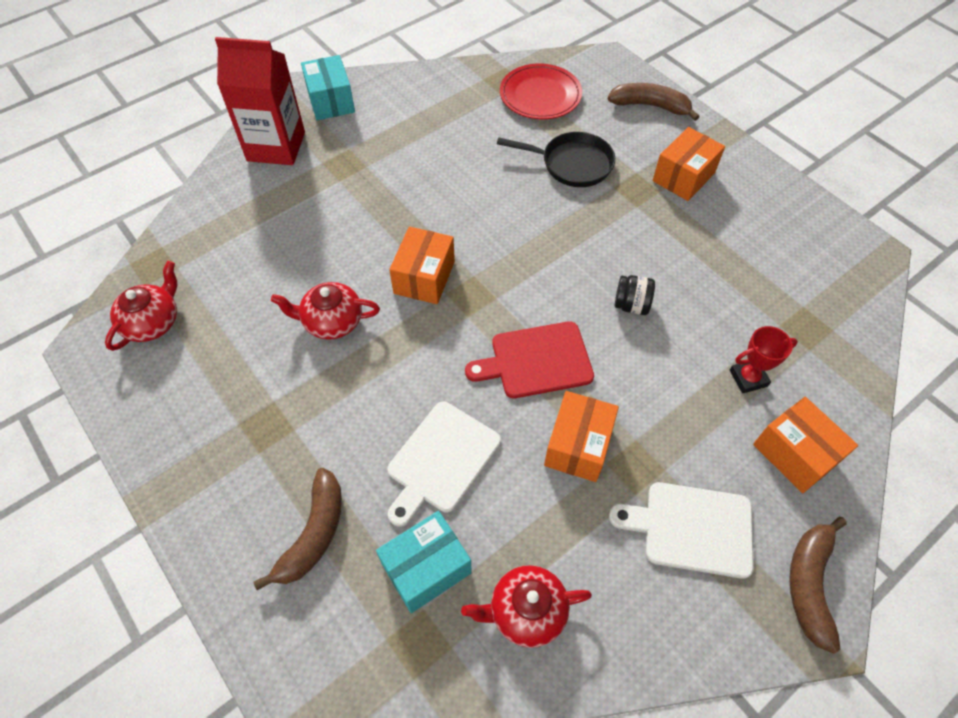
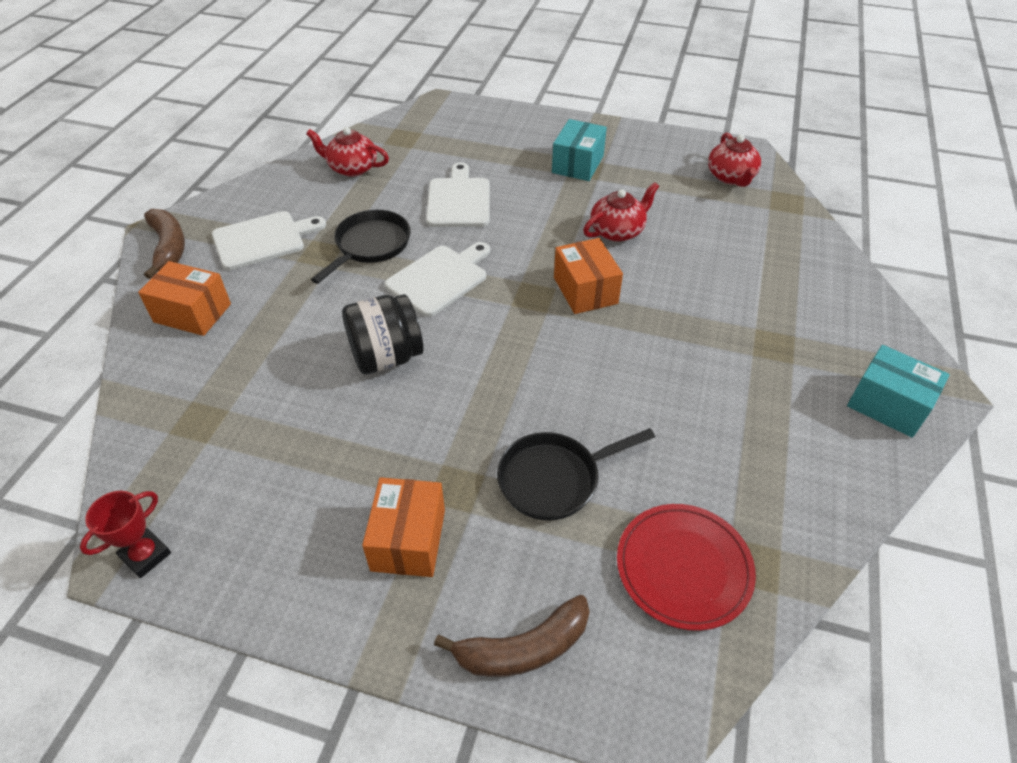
camera: 145 degrees right, 10 degrees down
(276, 146) = (855, 327): red carton -> none
(314, 533) = (501, 145): brown banana -> none
(426, 568) = (424, 159): turquoise box -> turquoise box (577, 164)
(526, 611) = (352, 168): red teapot -> red teapot turned 120 degrees counterclockwise
(536, 360) = (440, 278): red cutting board -> white cutting board
(578, 445) = (370, 246): orange box -> black pan
(631, 305) = (386, 357): black jar -> black jar, size x1.77
(748, 378) = (248, 348): red trophy -> red trophy (146, 555)

